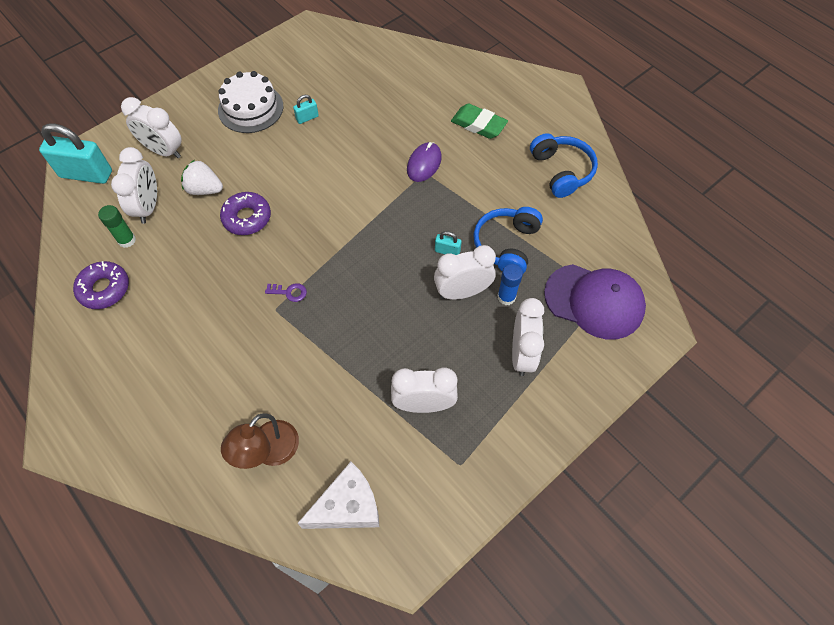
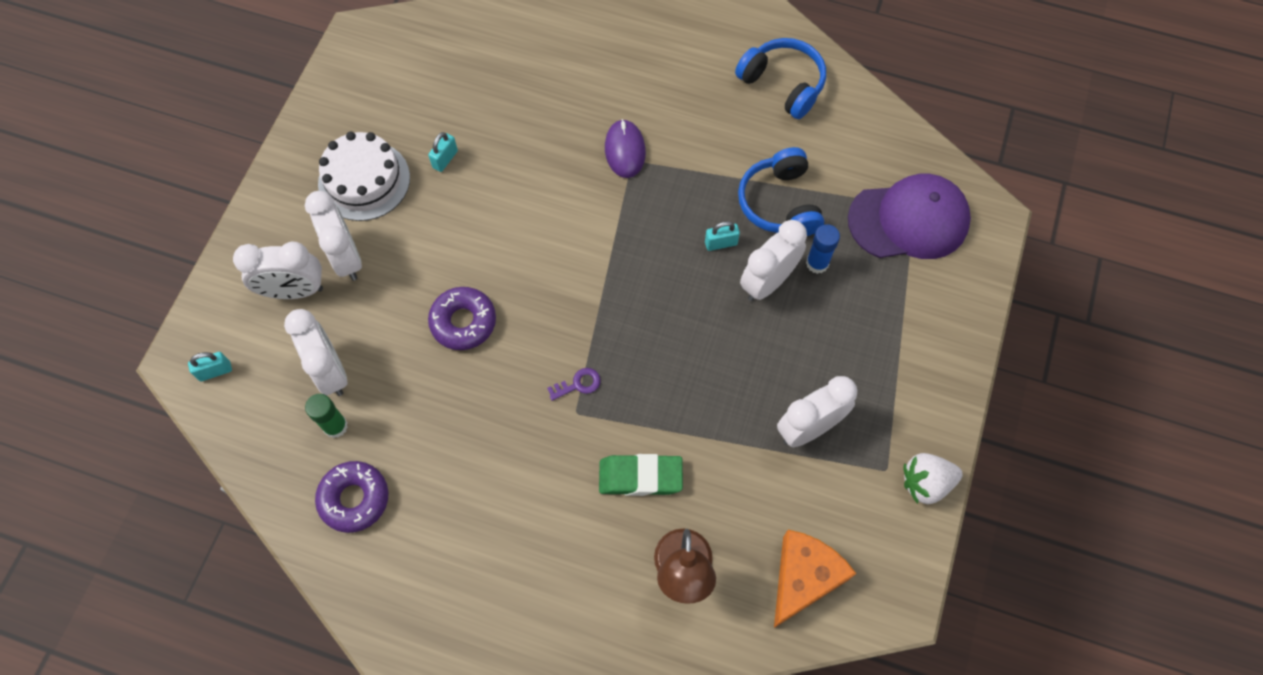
camera: 30 degrees left, 5 degrees up
(86, 174) = (215, 371): turquoise padlock -> turquoise padlock, size x0.46
(204, 189) = (384, 313): white strawberry -> white strawberry (925, 483)
(347, 506) = (803, 578): white cheese -> orange cheese
(478, 124) = (655, 70): green eraser -> green eraser (640, 477)
(522, 354) = (872, 318): white clock -> white clock (346, 257)

